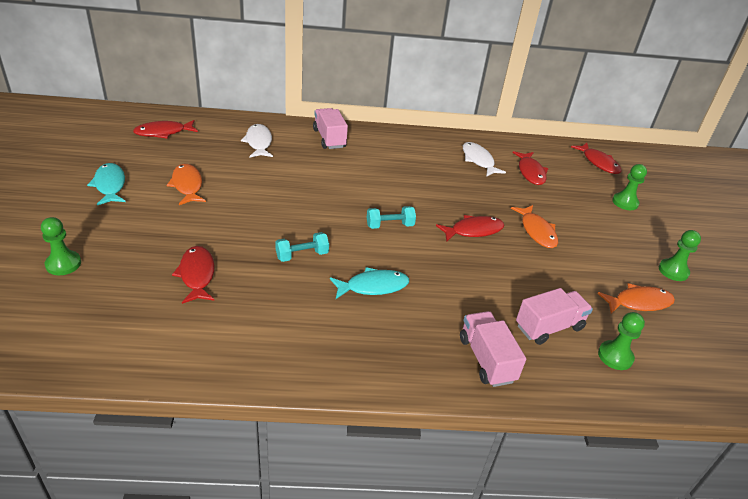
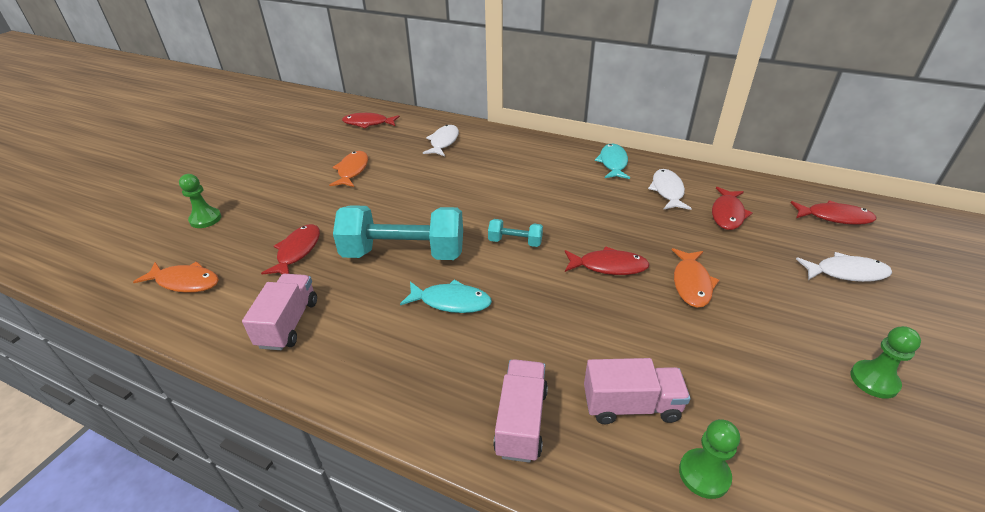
camera: 30 degrees right, 0 degrees up
(110, 185) = (292, 161): turquoise fish -> turquoise fish (613, 163)
(302, 255) = (404, 253): turquoise dumbbell -> turquoise dumbbell, size x2.22
(329, 138) = (514, 147): pink truck -> pink truck (288, 323)
(598, 163) = (834, 217): red fish -> red fish turned 75 degrees counterclockwise
(625, 202) = (846, 272): green pawn -> white fish
(639, 302) = (789, 410): orange fish -> orange fish (185, 282)

